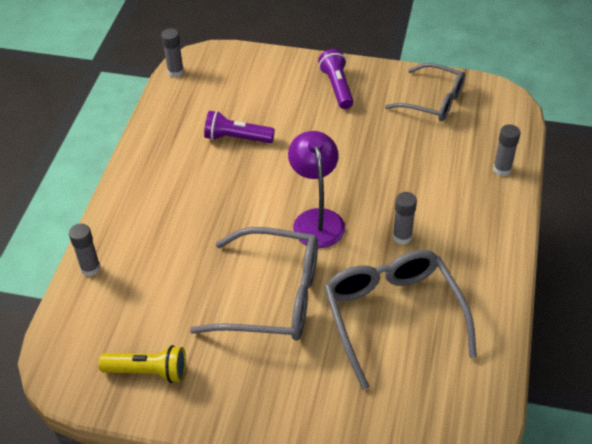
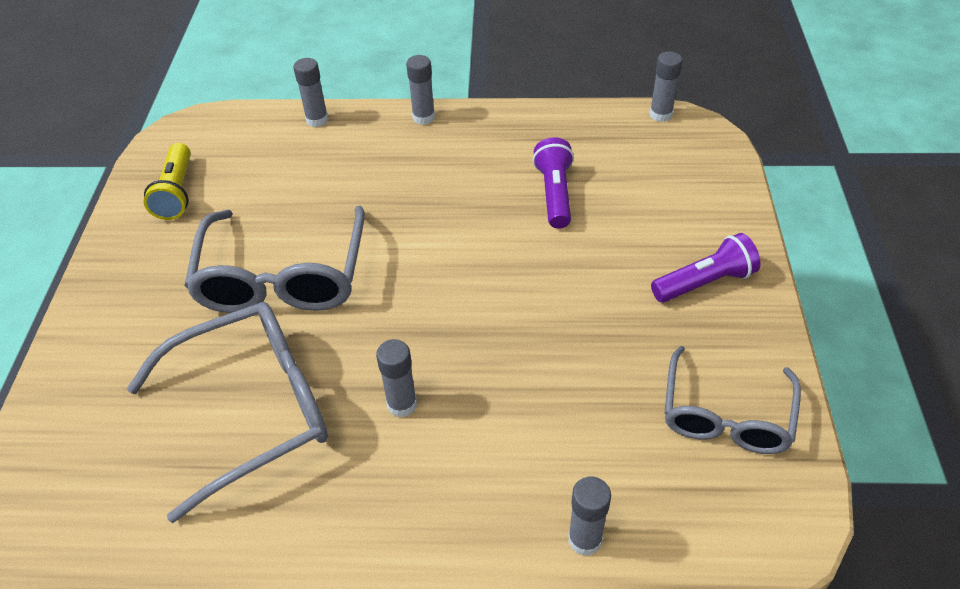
camera: 80 degrees right, 0 degrees up
(119, 198) = (423, 117): none -> grey glue stick
(316, 219) = (421, 300): purple lamp -> none

